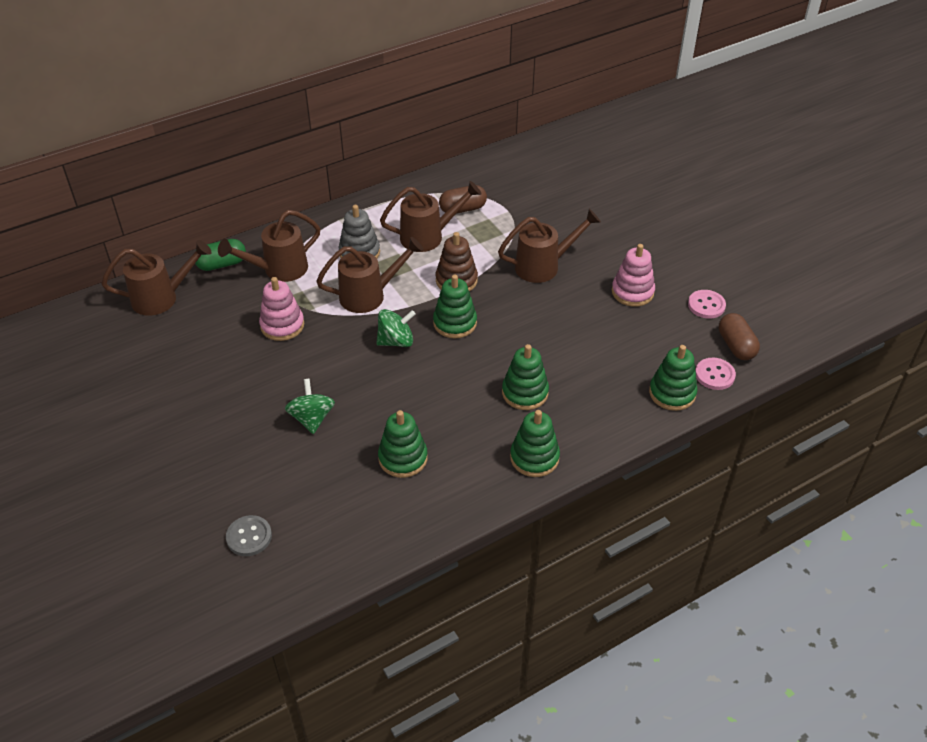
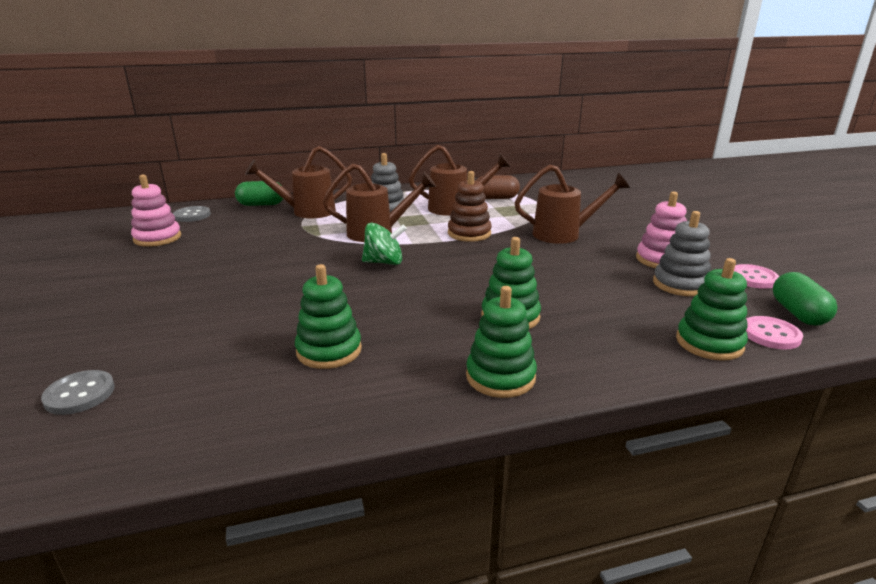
camera: 15 degrees right, 20 degrees down
(161, 298) = (192, 215): brown watering can -> grey button
(282, 325) = (281, 241): pink stacking toy -> pink stacking toy (157, 238)
(312, 418) = (252, 303): green spinning top -> none
(455, 323) = (453, 258): green stacking toy -> none
(649, 325) = (680, 284): none -> grey stacking toy
(736, 346) = (798, 313): brown capsule -> green capsule

